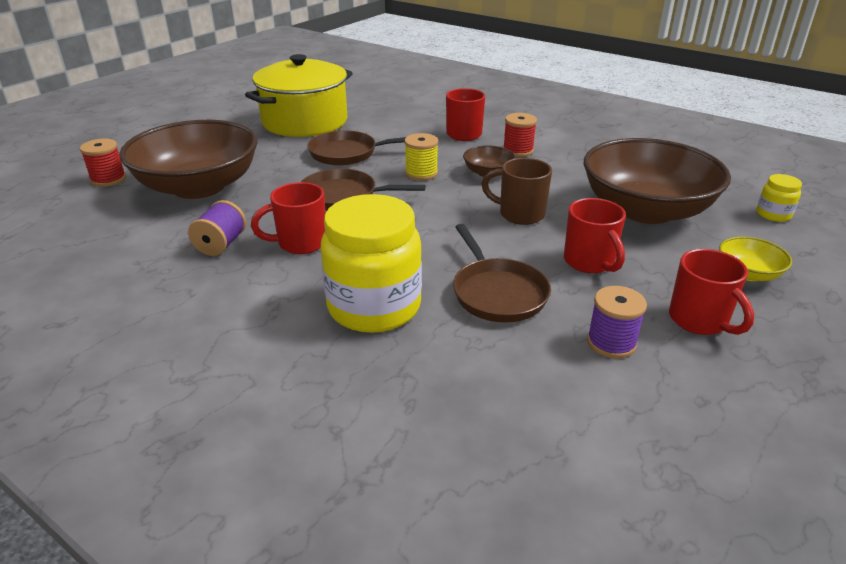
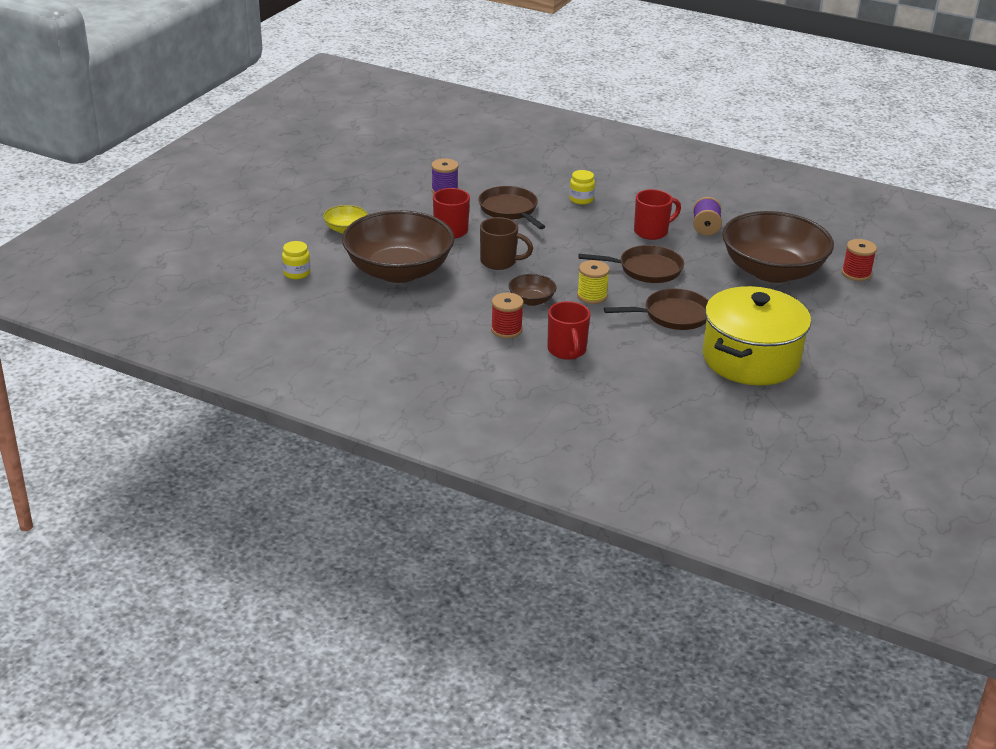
camera: 170 degrees right, 0 degrees up
(374, 307) = (581, 199): yellow jar -> yellow jar, size x0.44
(699, 321) = (391, 203): red mug -> none

